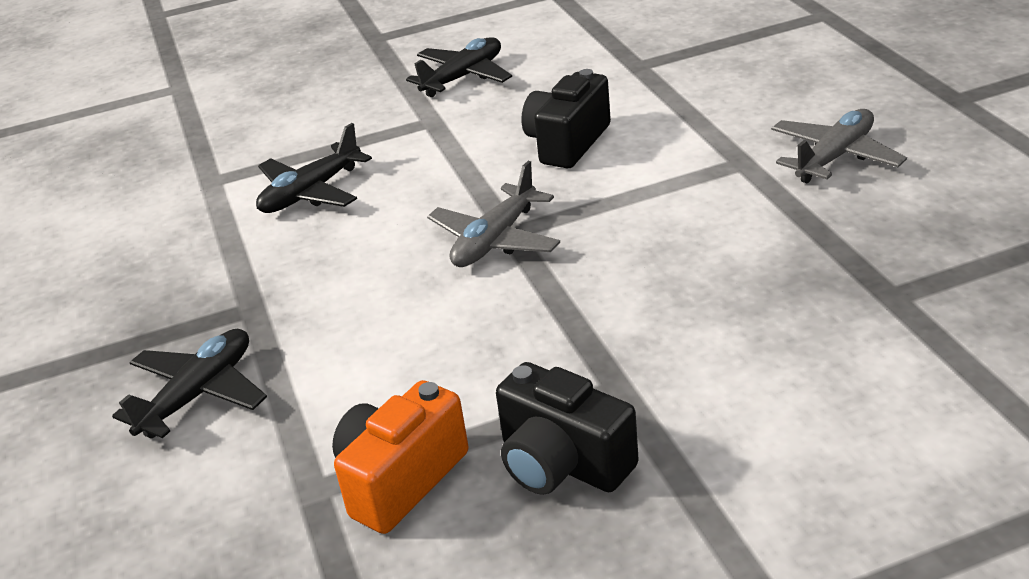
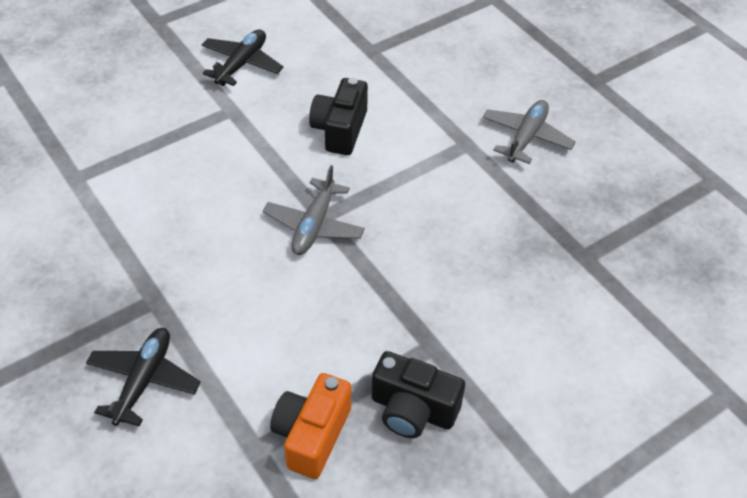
camera: 20 degrees left, 15 degrees up
(311, 192) = (160, 186): black plane -> none

